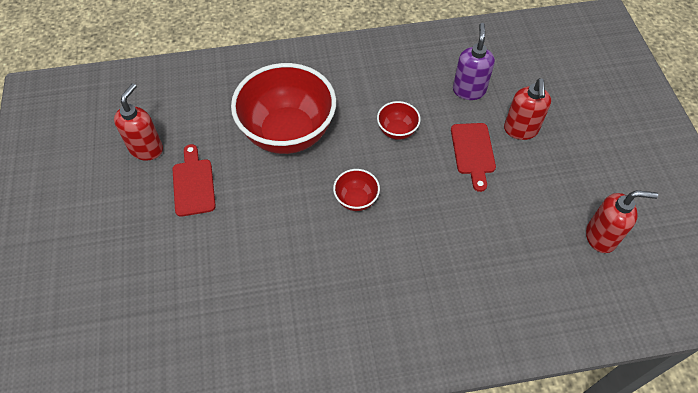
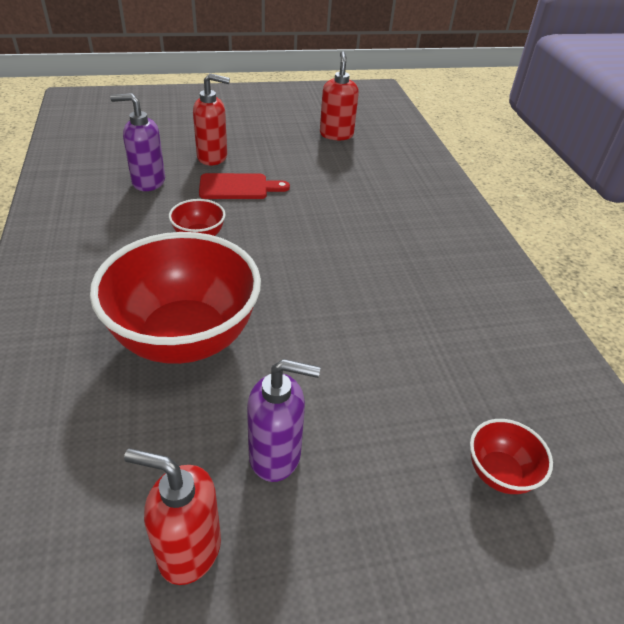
camera: 95 degrees left, 15 degrees down
(193, 184) = (276, 455): red cutting board -> purple soap dispenser
(356, 200) = (302, 273): red bowl -> red bowl (499, 473)

